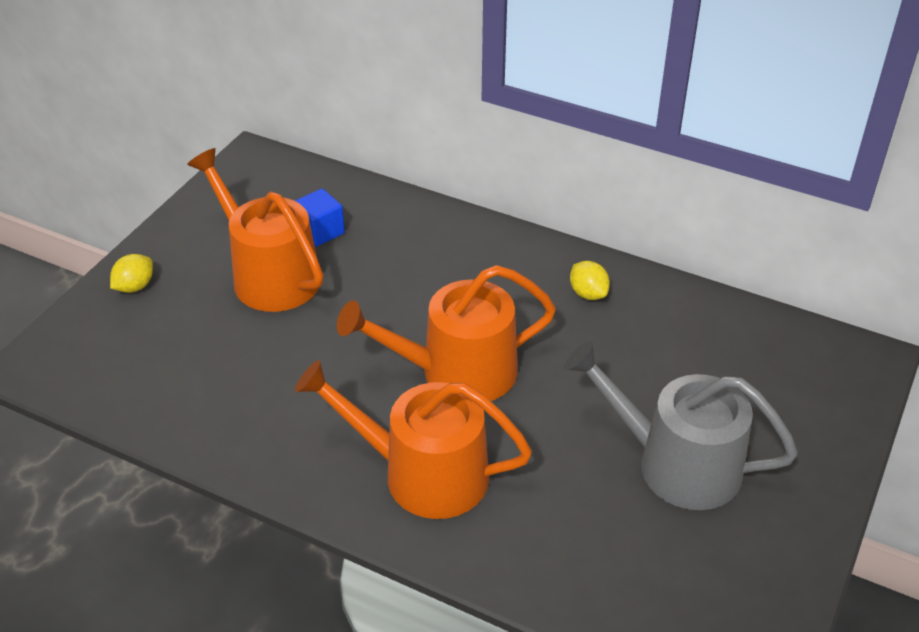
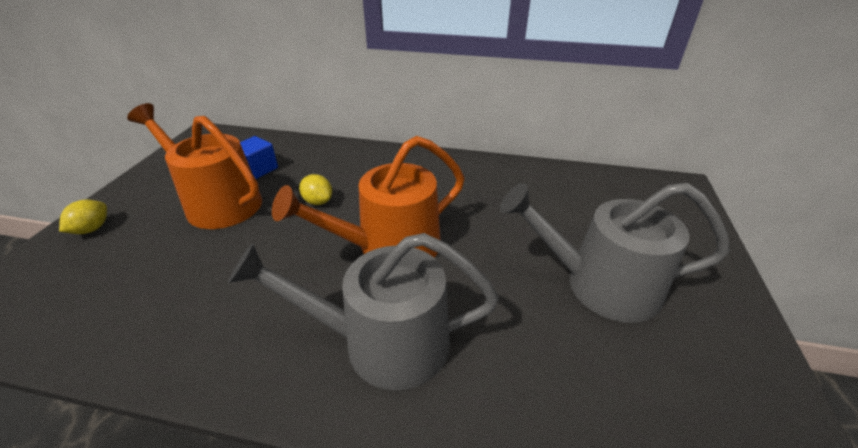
camera: 15 degrees left, 5 degrees down
(423, 474) = (383, 343): orange watering can -> grey watering can
(588, 293) = (470, 178): yellow lemon -> yellow lemon (318, 201)

